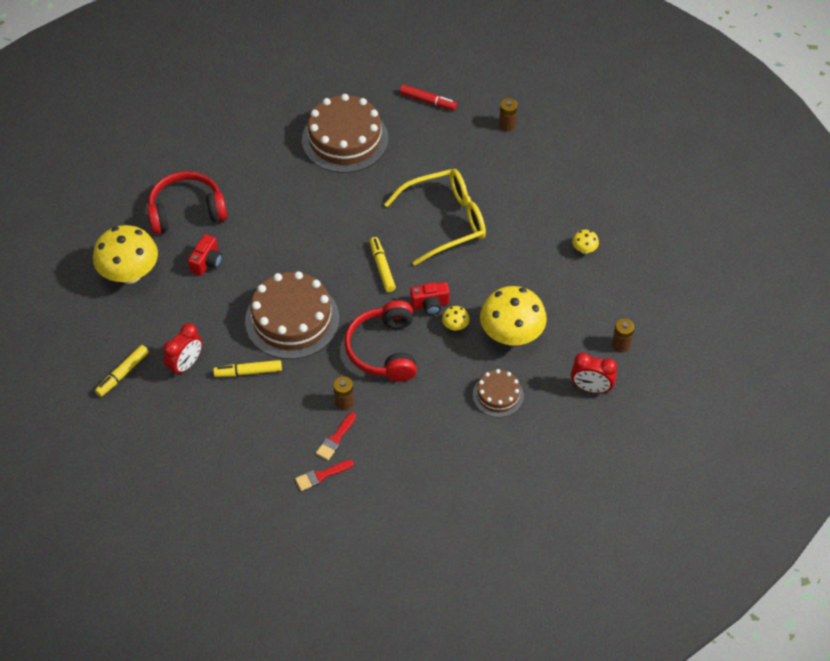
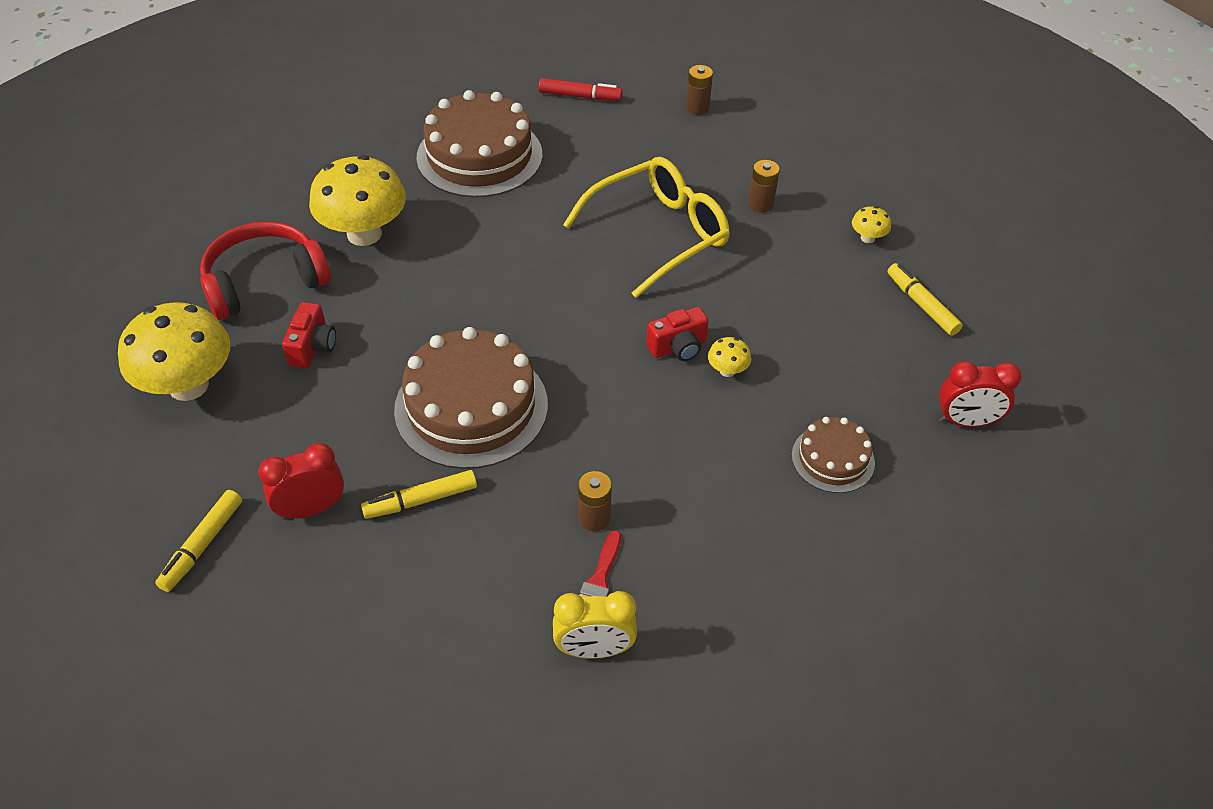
camera: 15 degrees left, 5 degrees down
(186, 365) = (311, 509): red clock -> red clock turned 135 degrees counterclockwise
(321, 475) = (594, 649): red brush -> yellow clock
(382, 267) = (588, 309): yellow marker -> yellow marker (921, 305)
(384, 350) = (631, 425): red headphones -> none
(511, 335) = (816, 368): yellow mushroom -> yellow mushroom (364, 234)
(621, 345) = (979, 353): brown battery -> brown battery (760, 204)

